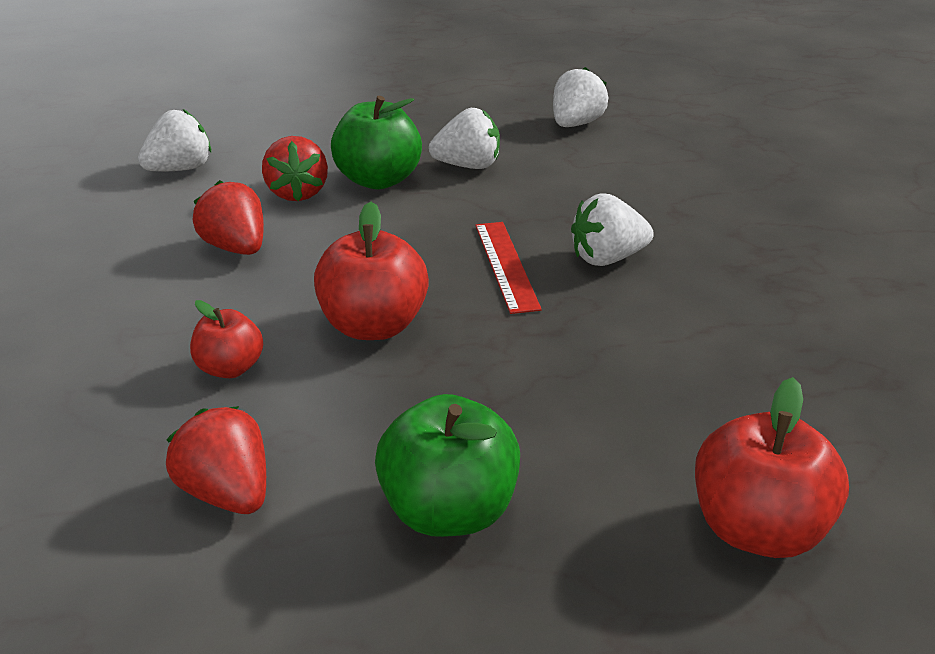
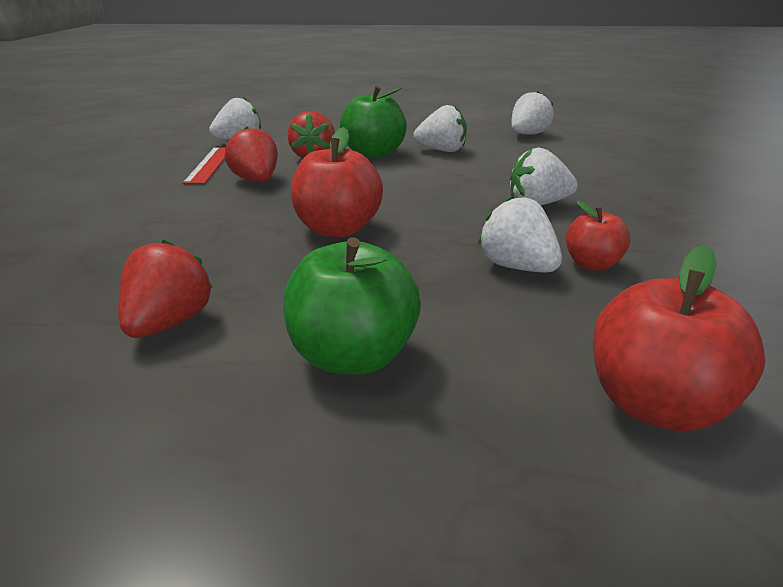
camera: 10 degrees right, 5 degrees down
(228, 493) = (169, 323): red strawberry -> red strawberry turned 45 degrees clockwise
(230, 368) = (215, 245): red apple -> red apple (592, 264)
(506, 265) = (454, 203): red ruler -> red ruler (210, 164)
(599, 365) = (517, 267): none -> white strawberry

